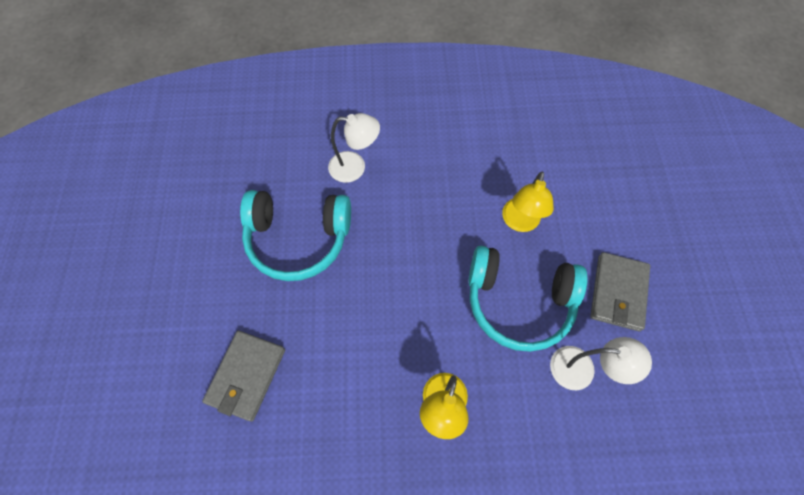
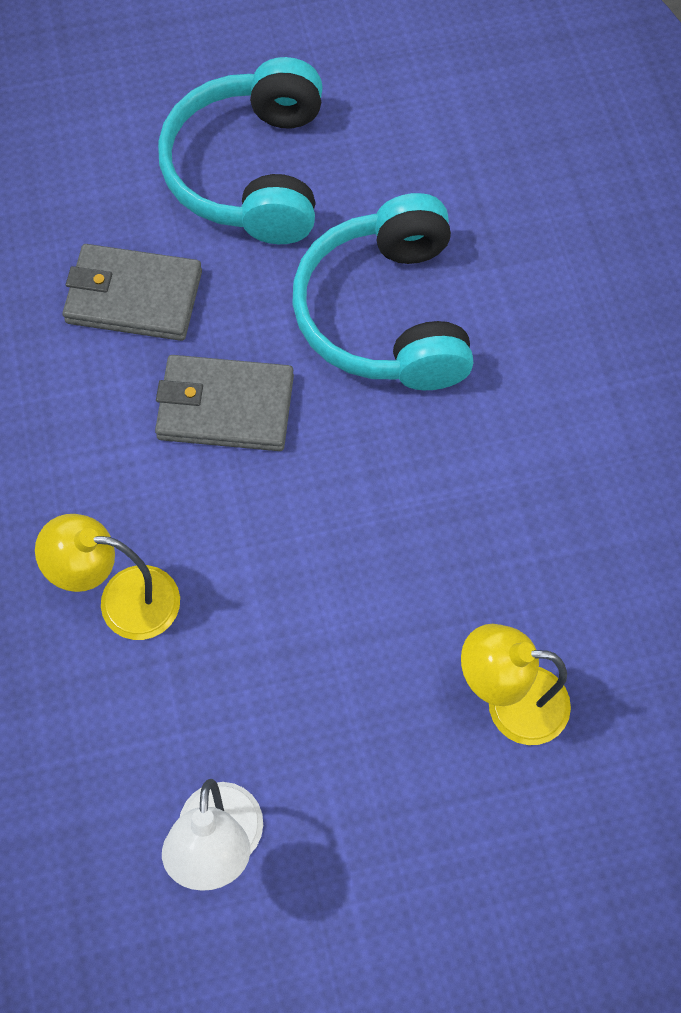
camera: 80 degrees right, 0 degrees up
(355, 167) = (559, 376): white lamp -> none
(518, 301) = (337, 715): turquoise headphones -> turquoise headphones (252, 172)
(618, 293) = (392, 916): grey wallet -> grey wallet (225, 407)

